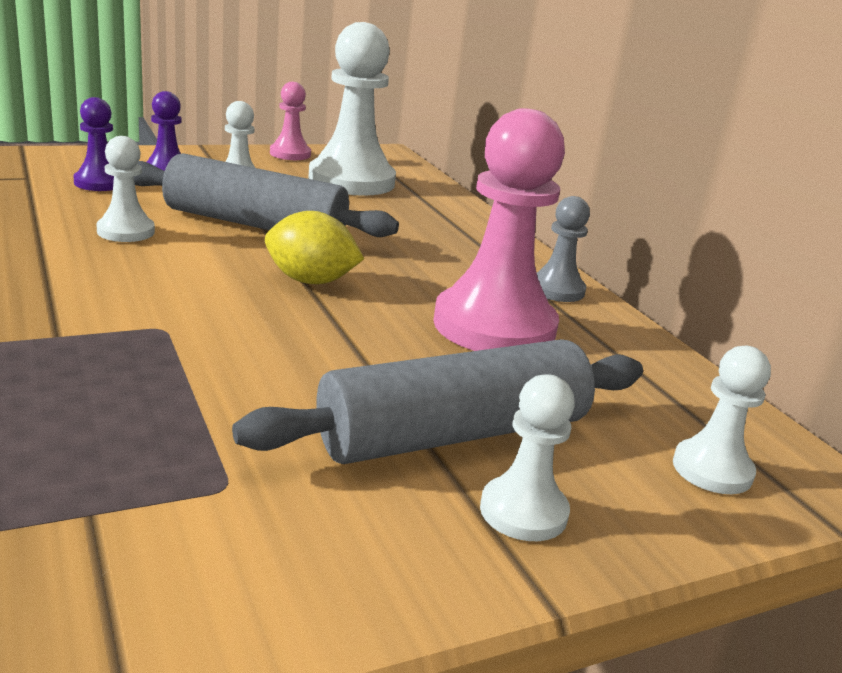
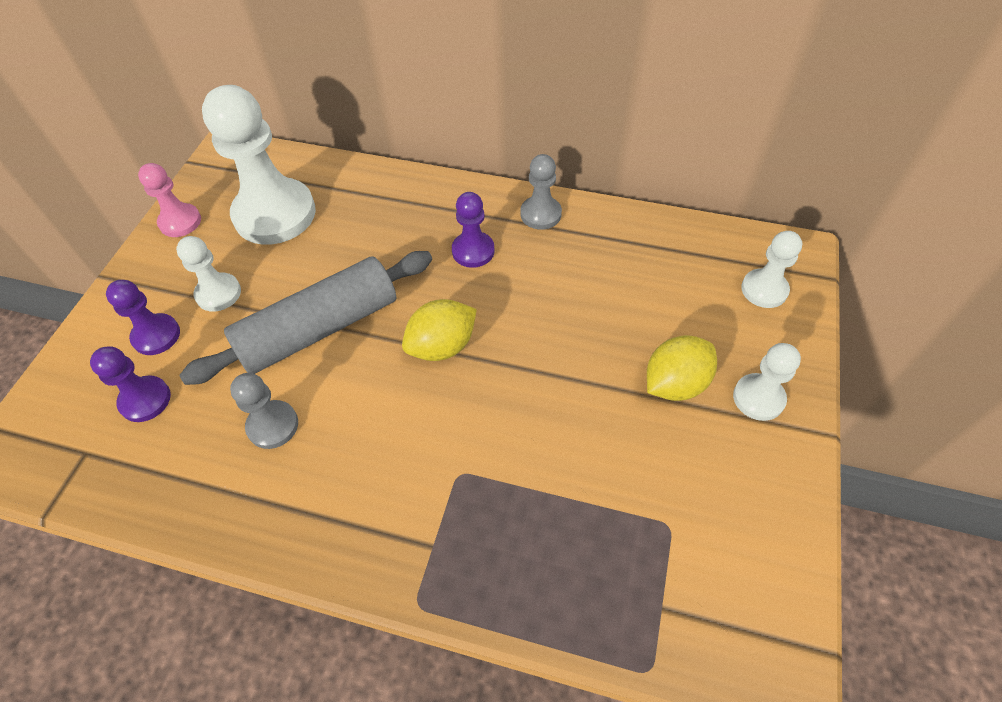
camera: 45 degrees left, 30 degrees up
(126, 231) = (273, 425): white pawn -> grey pawn
(450, 268) = (473, 251): none -> purple pawn
(453, 434) = (675, 383): grey rolling pin -> yellow lemon
(494, 326) = (568, 281): pink pawn -> none

